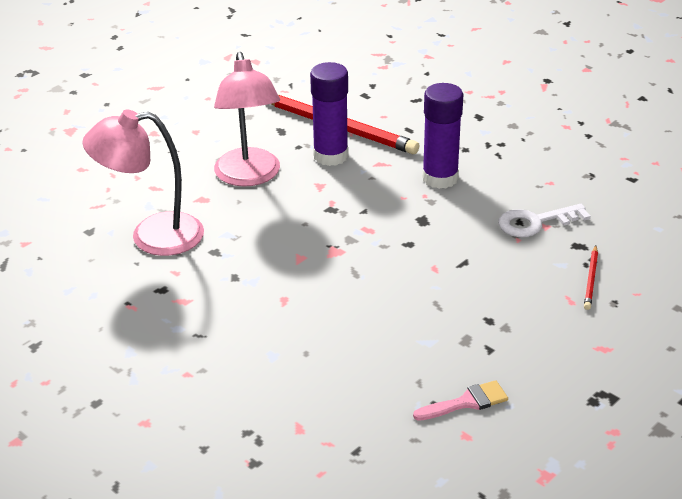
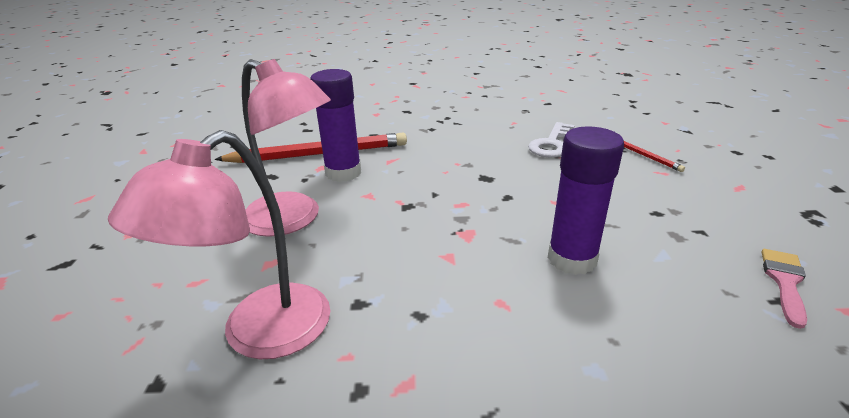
camera: 45 degrees left, 5 degrees down
(440, 178) = (447, 149): purple glue stick -> purple glue stick (572, 259)

